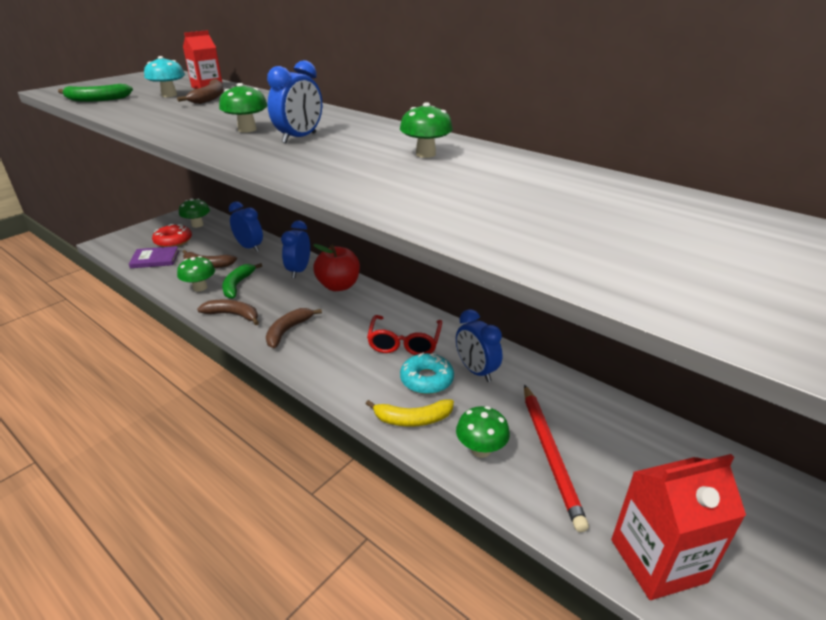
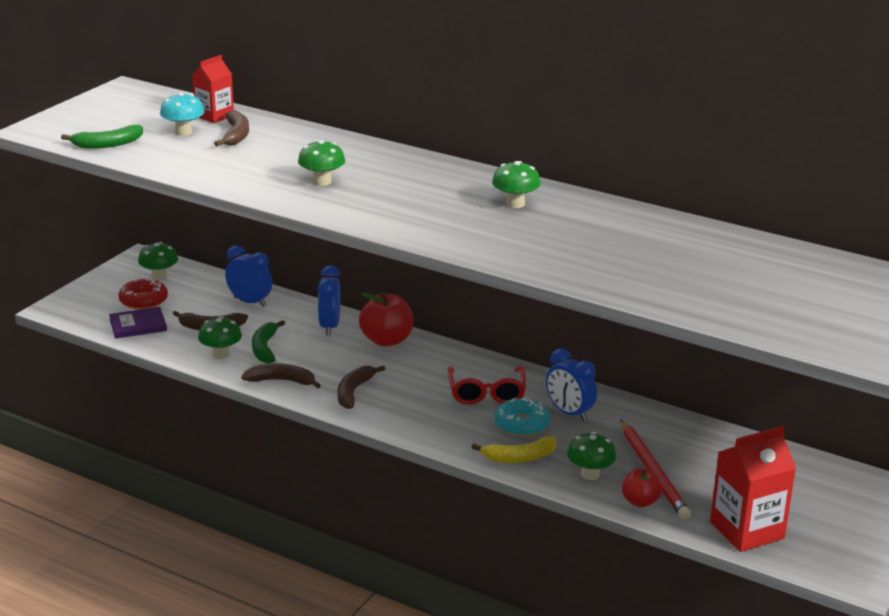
camera: 10 degrees left, 5 degrees down
(299, 138) = (383, 190): blue clock -> none
(530, 496) = (640, 501): none -> red apple

